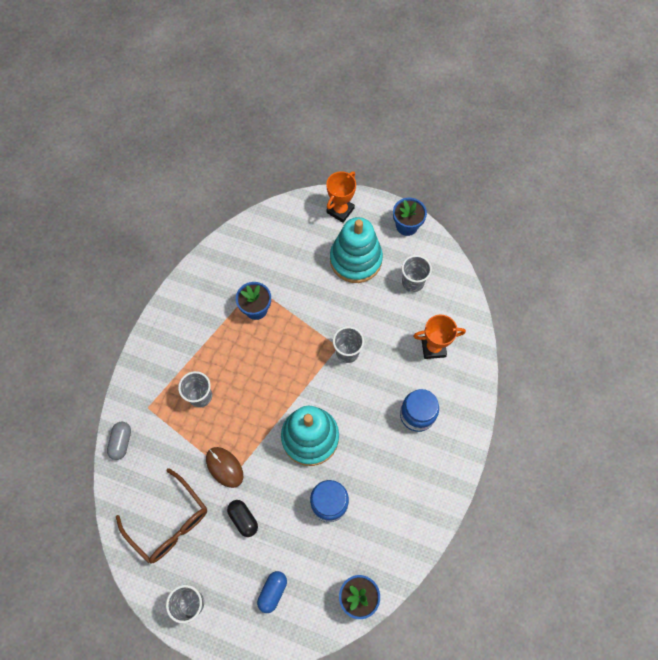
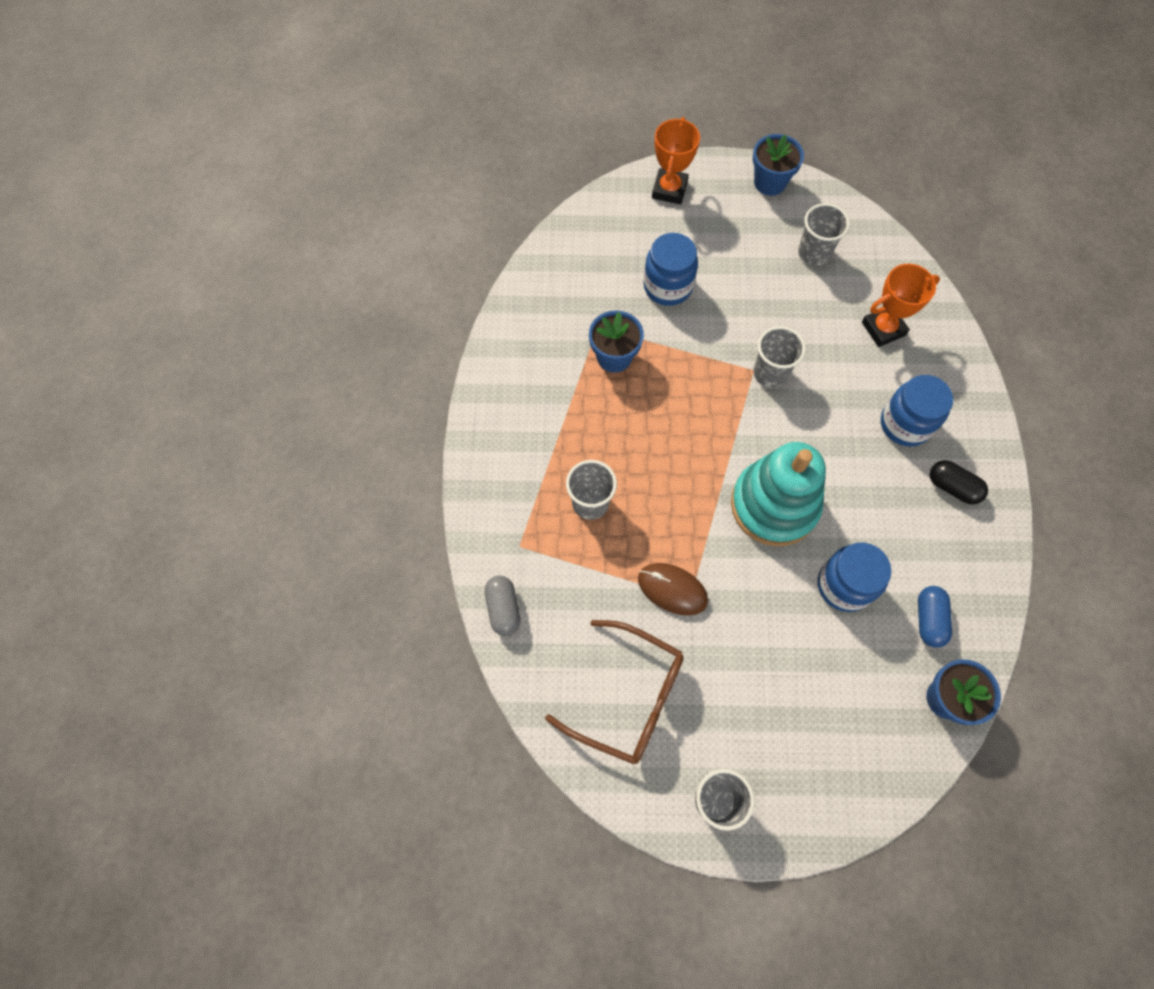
camera: 20 degrees left, 0 degrees up
(243, 519) = (734, 652): black capsule -> black capsule (952, 487)
(273, 592) = (825, 738): blue capsule -> blue capsule (929, 619)
(310, 274) = (667, 286): none -> blue jar
(355, 260) = (722, 247): turquoise stacking toy -> none

